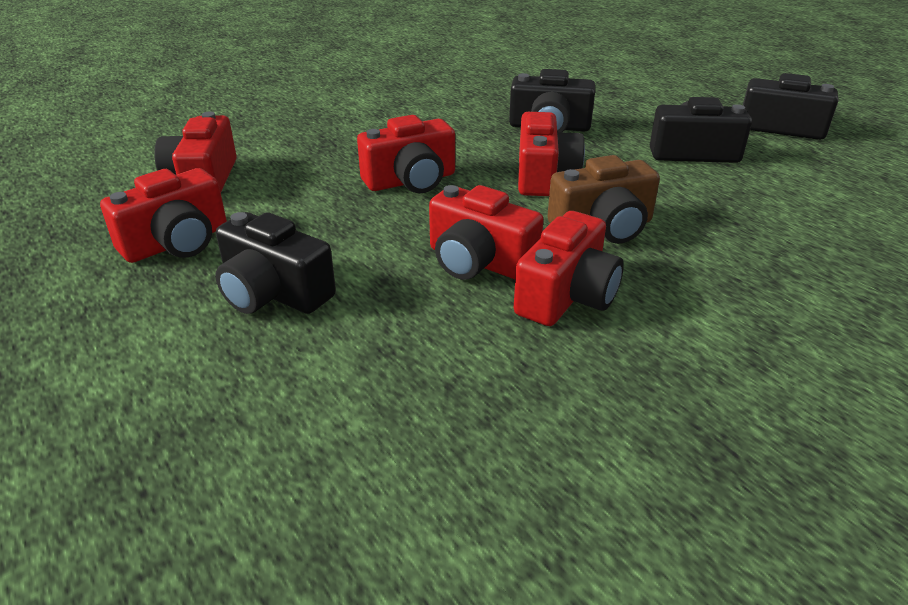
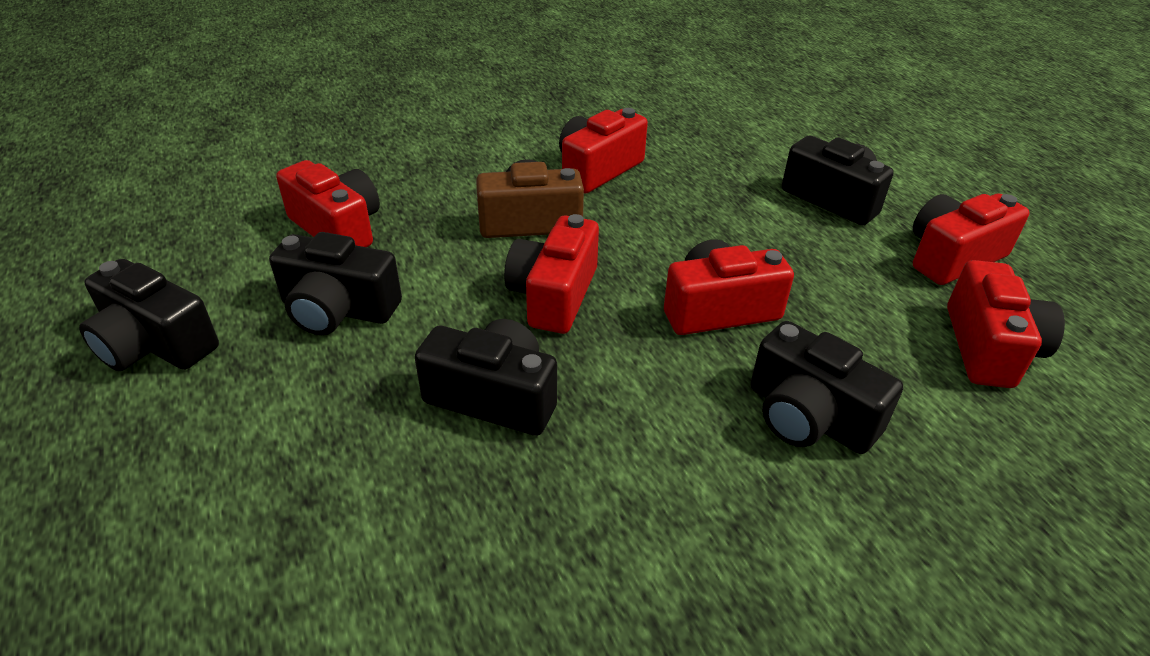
camera: 170 degrees left, 5 degrees up
(354, 137) = (808, 416): none -> black camera
(478, 262) = (659, 203): red camera -> red camera (338, 228)

